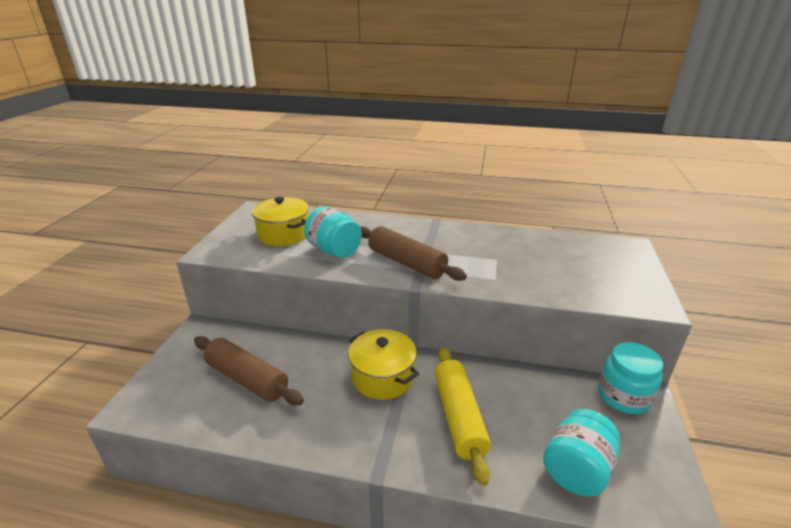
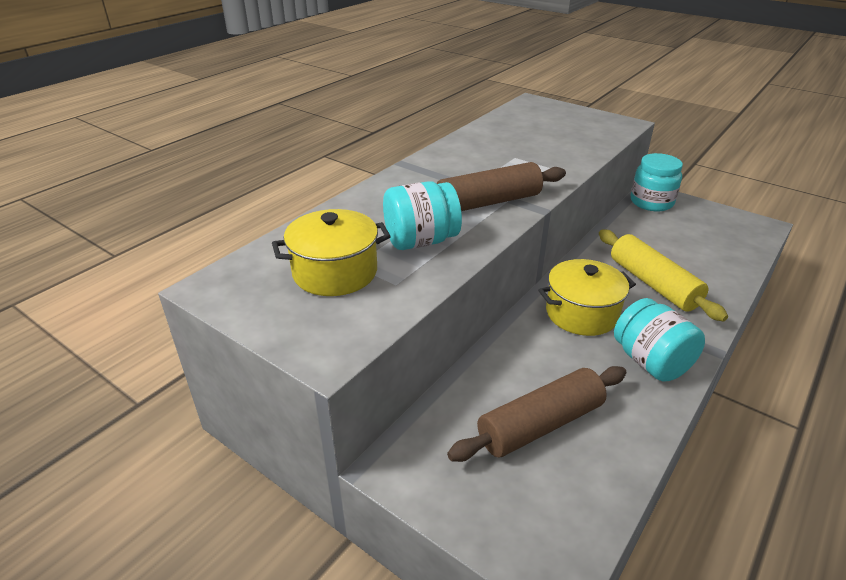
camera: 65 degrees left, 5 degrees up
(459, 417) = (653, 284): yellow rolling pin -> yellow rolling pin turned 45 degrees clockwise
(576, 470) = (722, 249): turquoise jar -> turquoise jar (651, 362)

